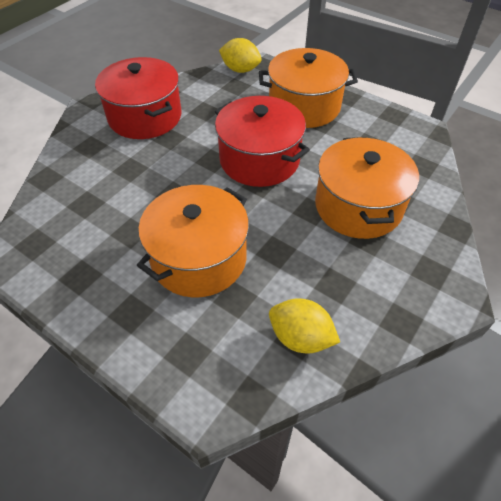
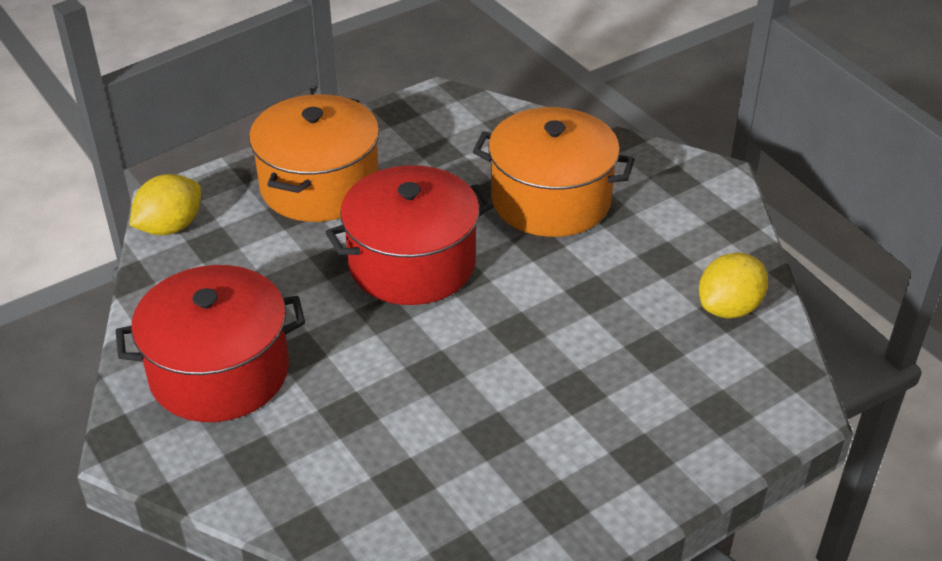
camera: 70 degrees left, 10 degrees down
(199, 258) = (575, 369): orange pot -> none

